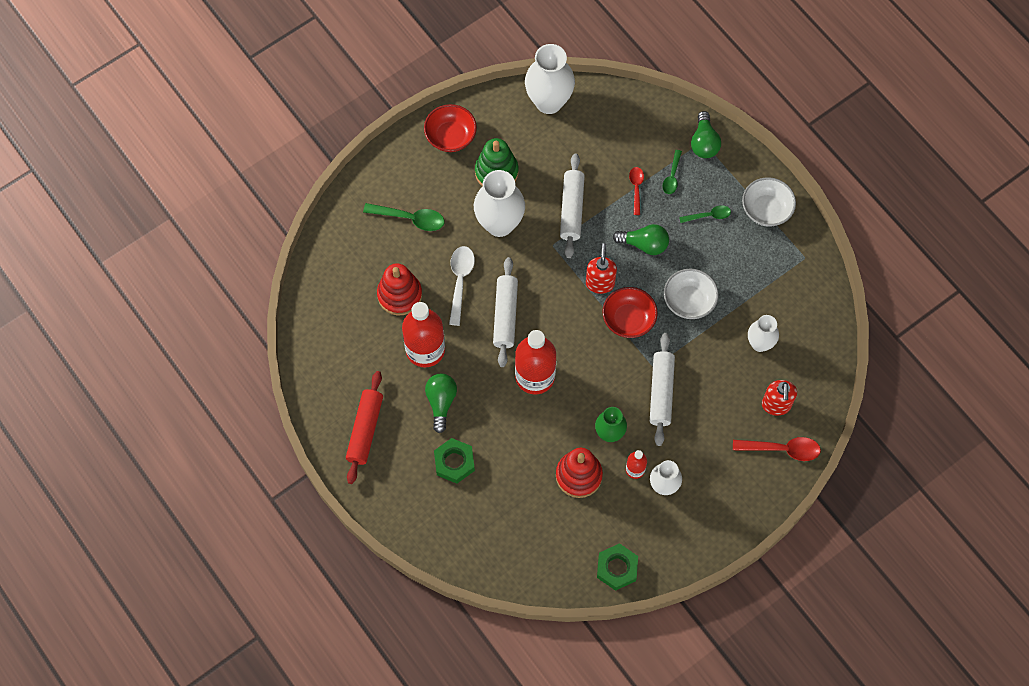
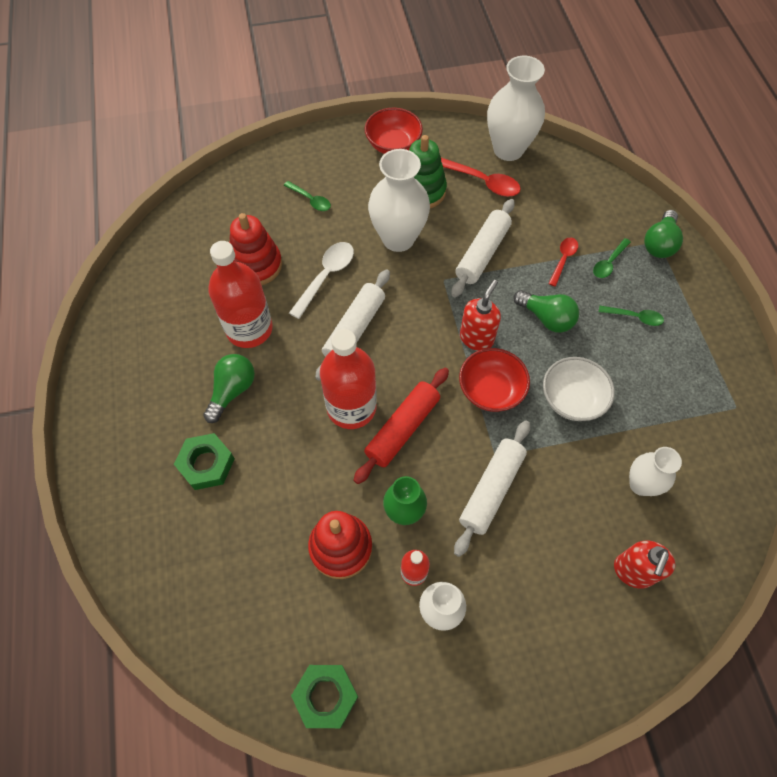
camera: 25 degrees right, 5 degrees down
(365, 430) = (134, 385): red rolling pin -> red rolling pin (402, 429)
(410, 218) = (310, 200): green spoon -> green spoon, size x0.63
(766, 210) = (706, 337): white bowl -> none
(782, 449) = (619, 635): red spoon -> red spoon (483, 182)

